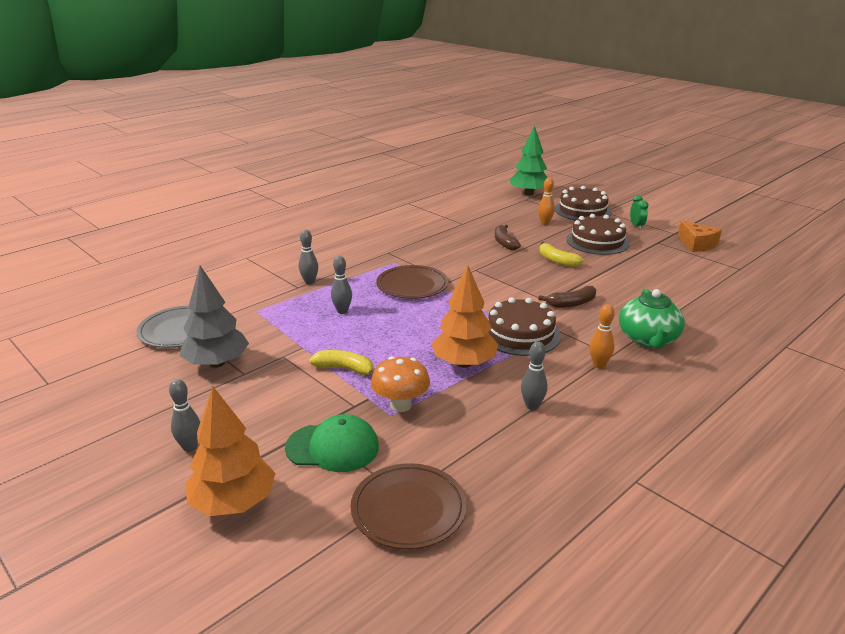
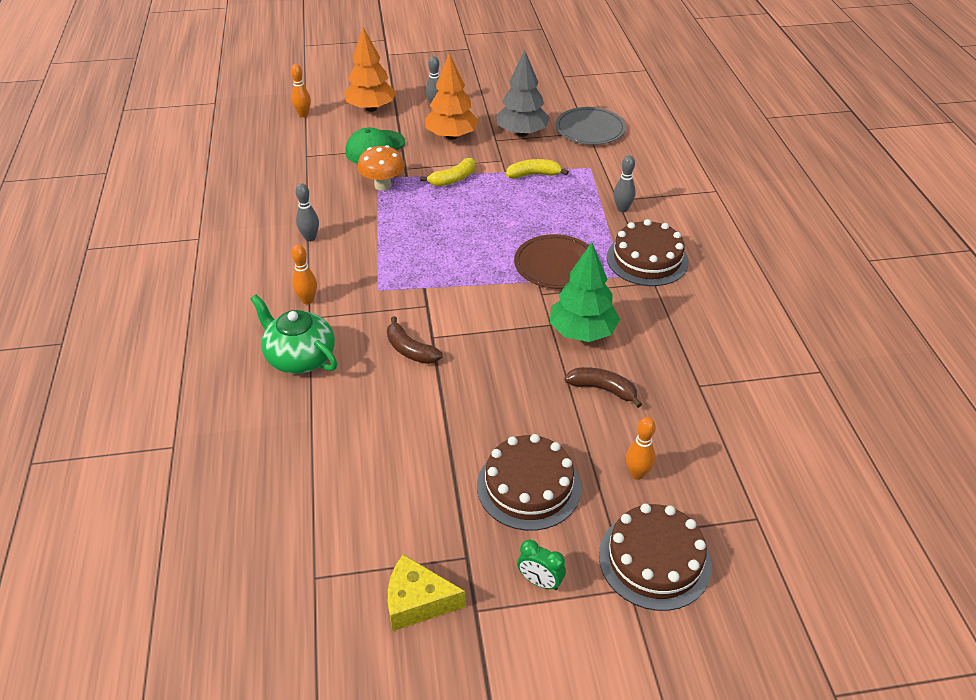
camera: 125 degrees right, 15 degrees up
(302, 567) = (303, 114): none -> orange bowling pin
(342, 311) = (544, 207): grey bowling pin -> none
(408, 509) = (295, 154): brown plate -> none
(464, 363) = (395, 233): orange tree -> orange tree (451, 136)
(520, 334) = (399, 284): brown cake -> brown cake (647, 259)
(529, 194) = (783, 541): green tree -> green tree (582, 332)
(557, 260) = (511, 404): yellow banana -> yellow banana (533, 175)
(571, 303) = (410, 350): brown banana -> brown banana turned 60 degrees counterclockwise
(697, 244) = (417, 602): orange cheese -> yellow cheese

